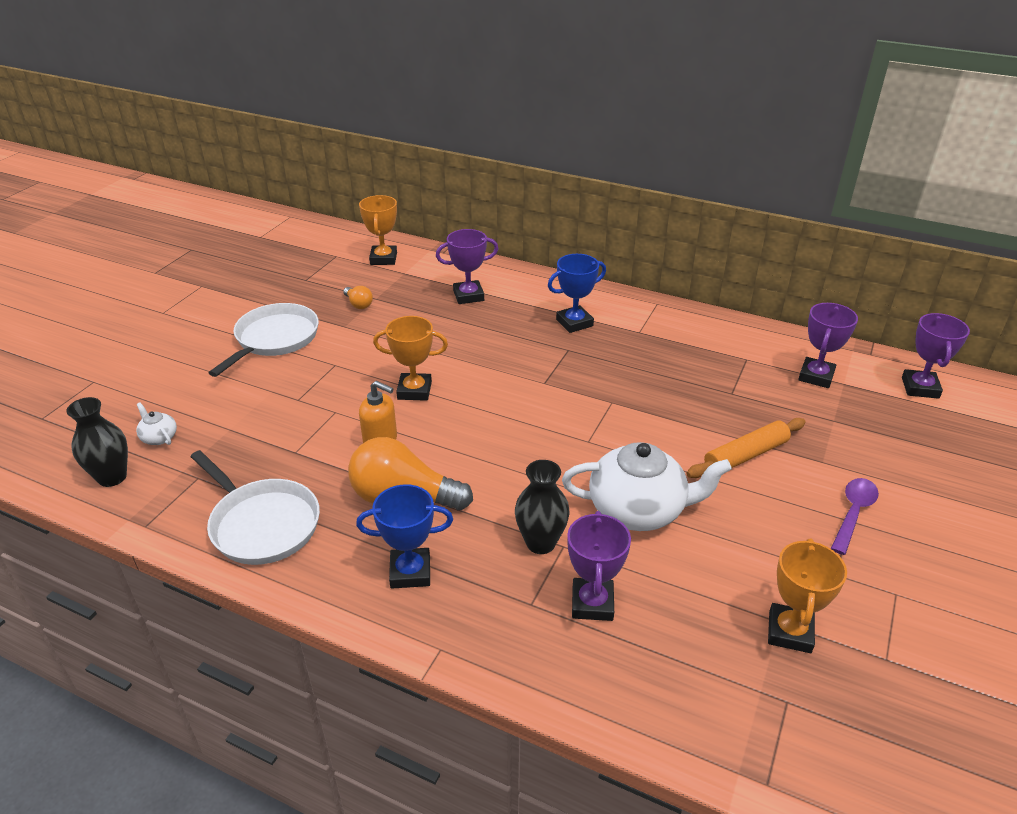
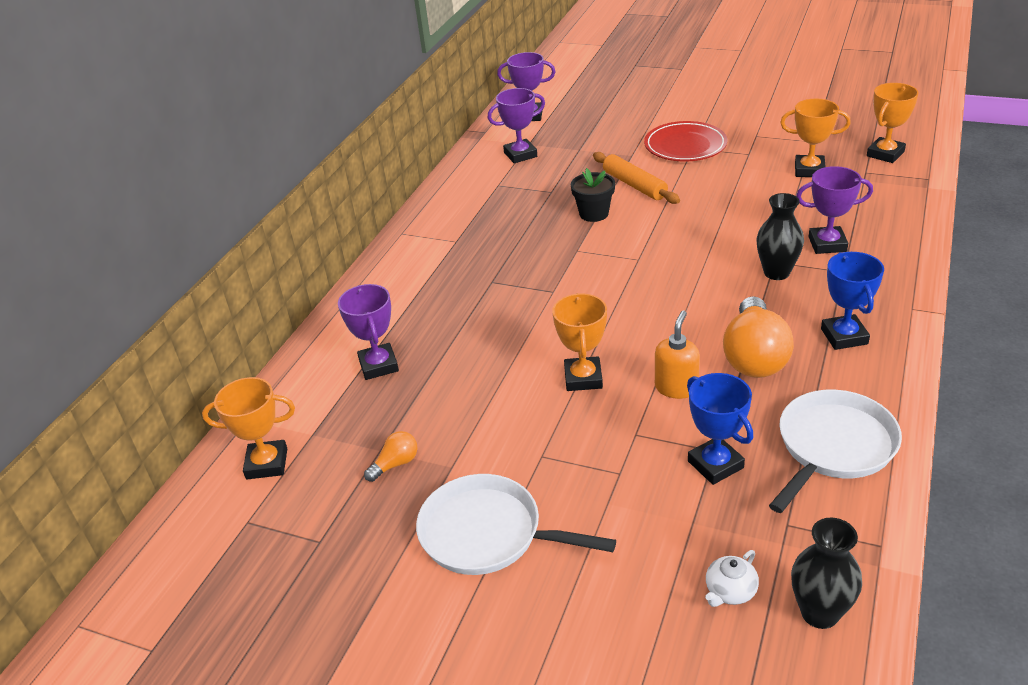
camera: 90 degrees left, 0 degrees up
(574, 323) = (440, 281): blue trophy -> blue trophy (715, 464)
(638, 510) = (717, 229): white teapot -> none
(682, 419) = (594, 214): none -> black flower pot
(816, 376) = (520, 155): purple trophy -> purple trophy turned 45 degrees counterclockwise
(851, 747) = (885, 154): none -> orange trophy
(853, 513) = (685, 146): purple spoon -> red plate

